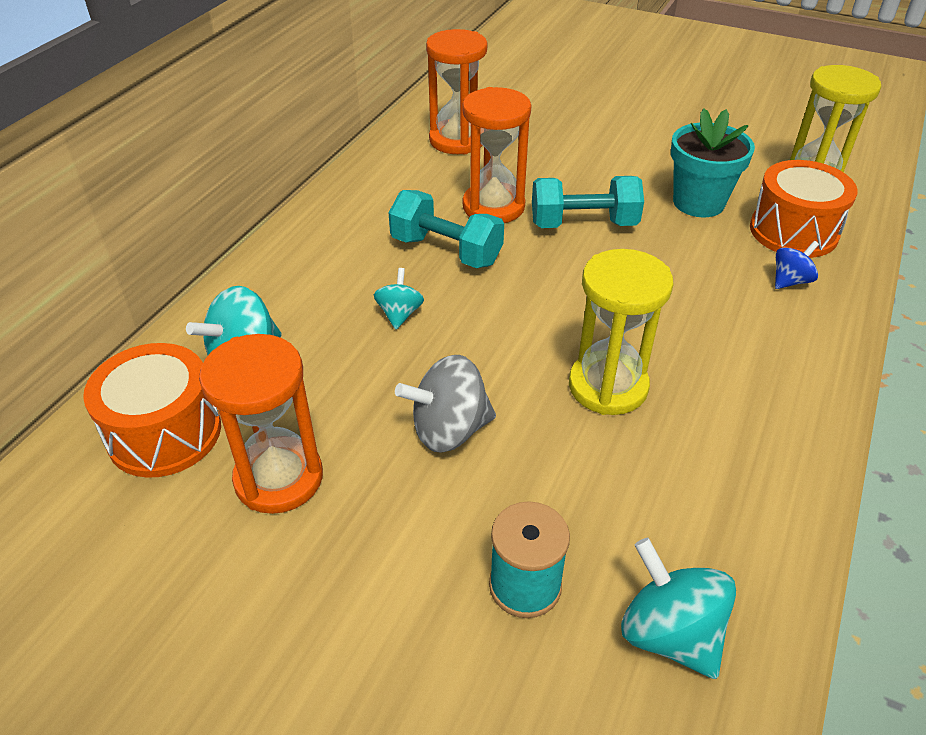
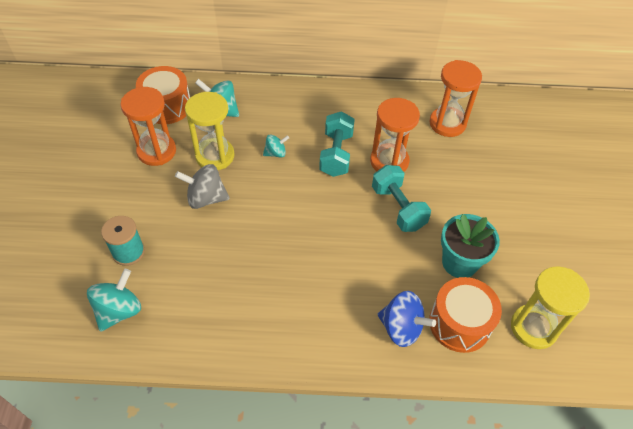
camera: 65 degrees right, 10 degrees up
(449, 430) = (206, 198): grey spinning top -> grey spinning top turned 45 degrees counterclockwise
(608, 386) = (262, 253): yellow hourglass -> yellow hourglass (215, 156)
(790, 281) = (401, 328): blue spinning top -> blue spinning top, size x1.69

